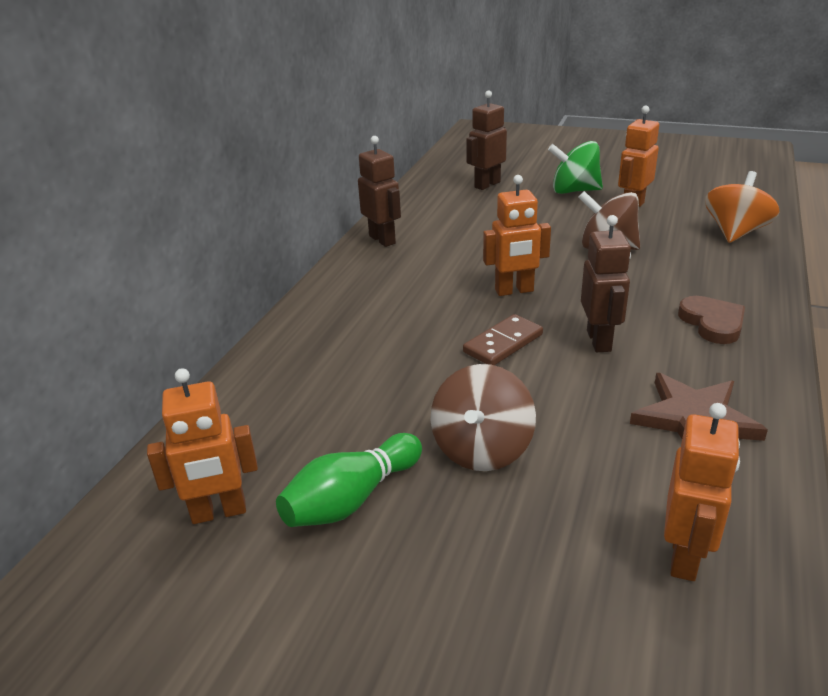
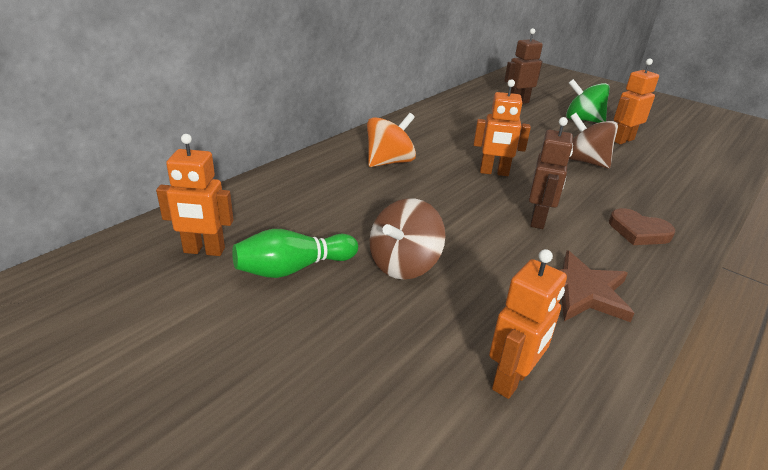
camera: 15 degrees right, 0 degrees up
(382, 240) = (419, 119): brown robot -> none
(503, 343) = (463, 203): brown domino -> none
(712, 323) = (638, 231): brown heart -> brown heart turned 120 degrees clockwise
(735, 232) = (699, 176): orange spinning top -> orange spinning top (389, 162)

